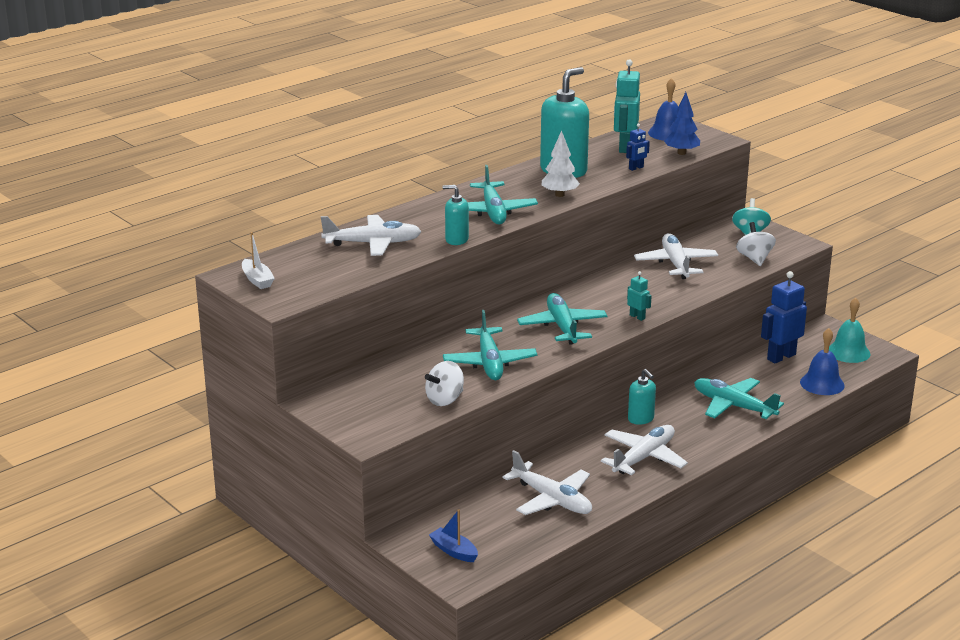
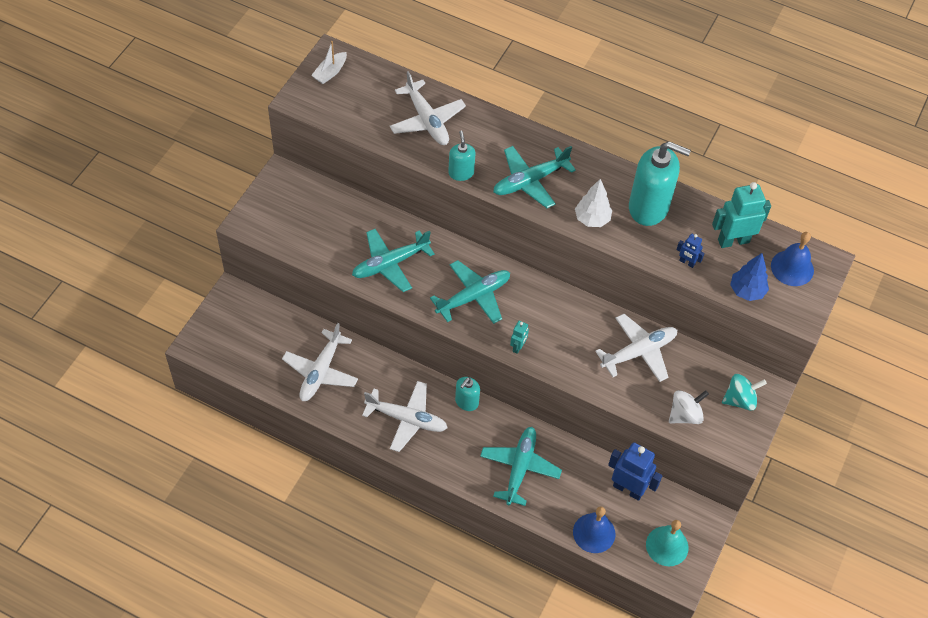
camera: 65 degrees right, 30 degrees up
(445, 400) = (320, 253): white spinning top -> none
(454, 551) = (230, 329): blue boat -> none

